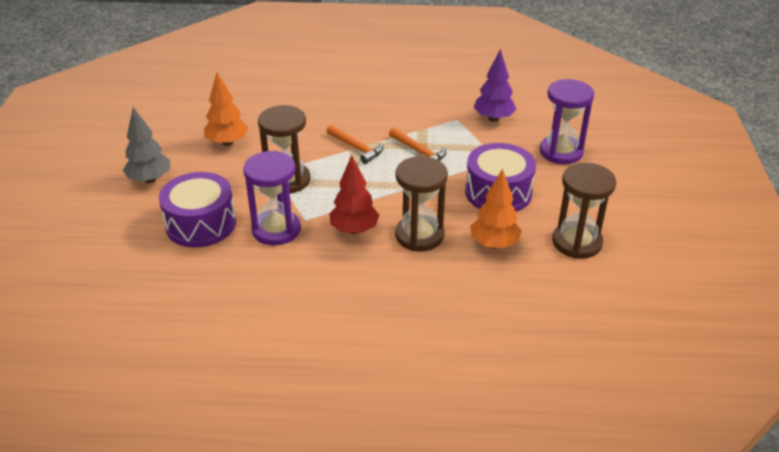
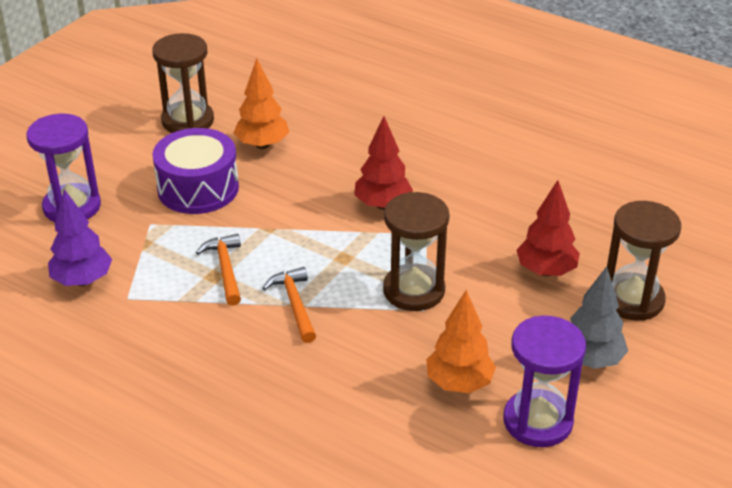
camera: 150 degrees left, 0 degrees up
(201, 224) = (546, 271): purple drum -> red tree
(276, 230) = (464, 234): purple hourglass -> purple hourglass (537, 421)
(419, 235) = (323, 176): brown hourglass -> brown hourglass (632, 299)

